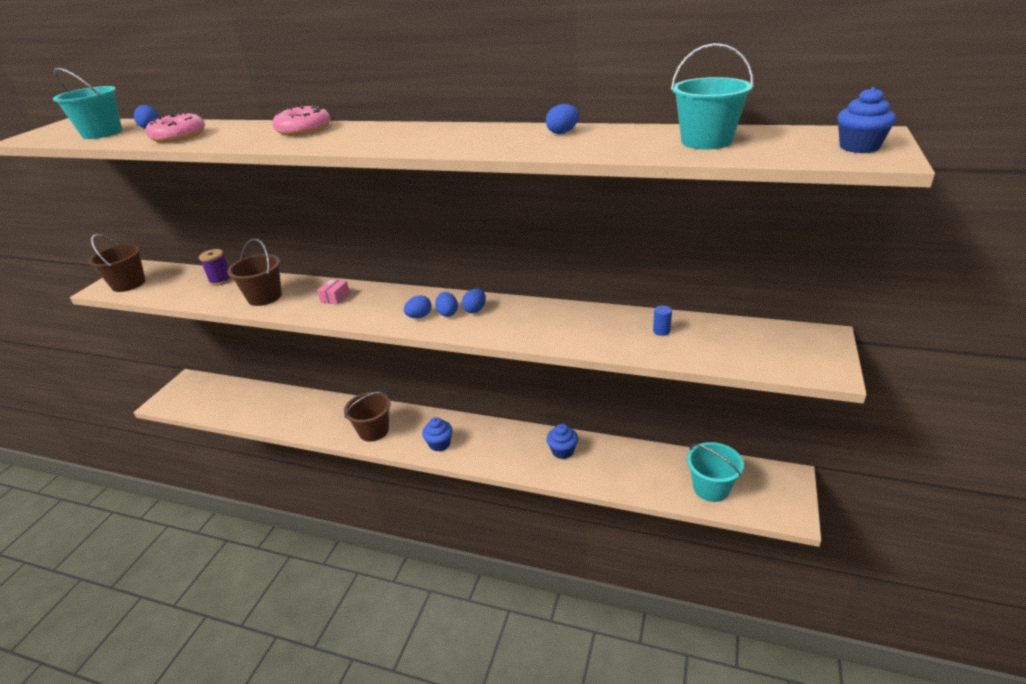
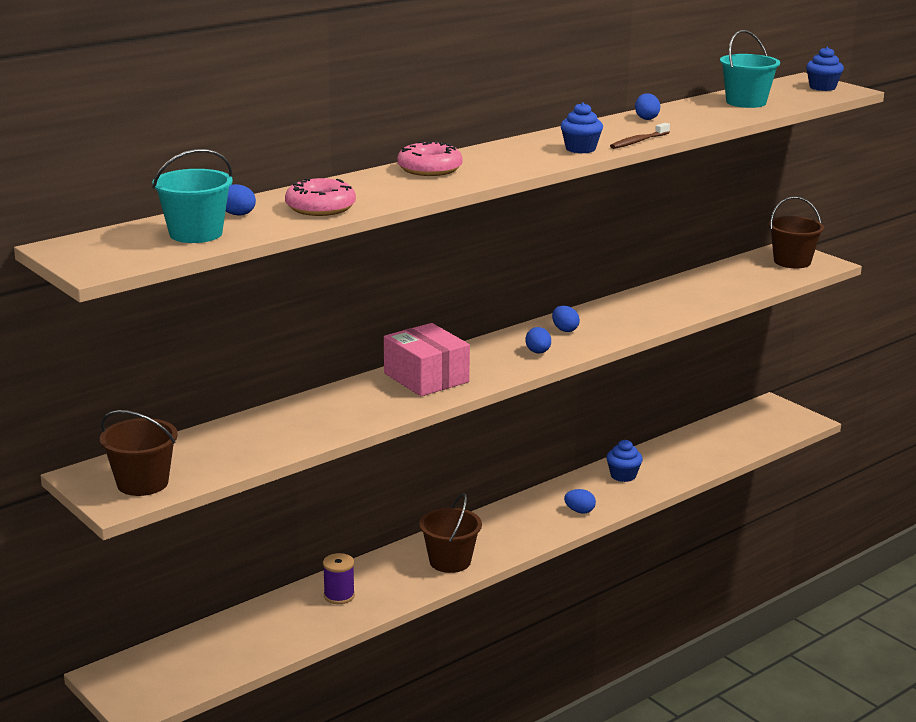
camera: 60 degrees left, 10 degrees down
(221, 280) = (254, 426): purple spool -> purple spool (339, 596)
(264, 297) = (355, 410): brown bucket -> brown bucket (792, 261)
(335, 297) = (426, 378): pink box -> pink box, size x2.26
(439, 444) = (527, 531): blue cupcake -> blue cupcake (580, 149)
(447, 313) = (552, 341): blue egg -> blue egg (579, 511)
(477, 150) = (638, 141): none -> brown toothbrush
(661, 331) = (708, 284): blue cylinder -> none
(711, 488) = (747, 435): turquoise bucket -> none

